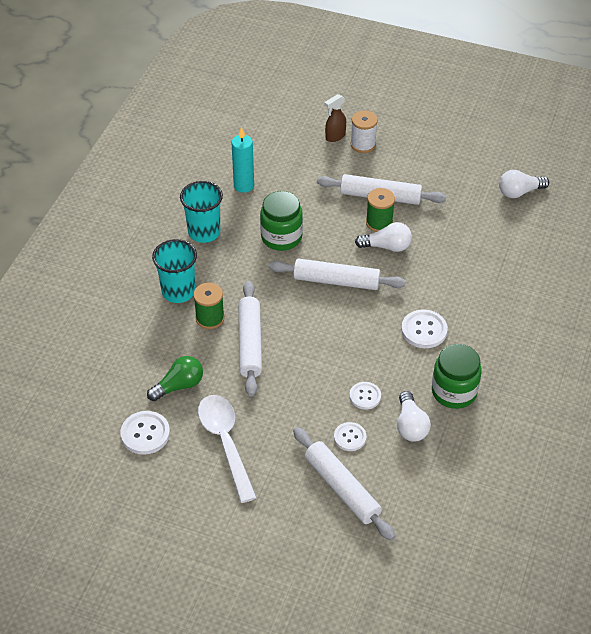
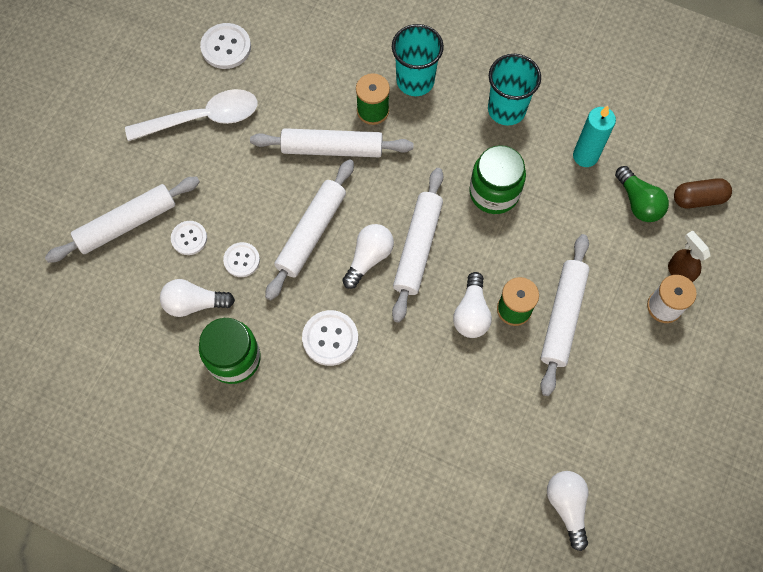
camera: 95 degrees right, 20 degrees up
(179, 386) = (282, 78): green light bulb -> green light bulb (638, 202)
(274, 126) = (698, 198): none -> brown capsule
(332, 350) = (311, 233): none -> white rolling pin
(350, 311) = (368, 258): none -> white light bulb

